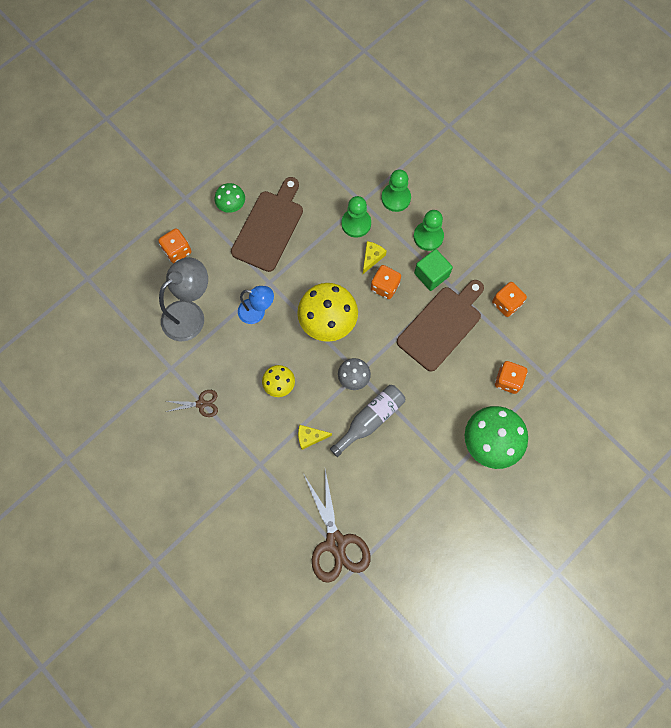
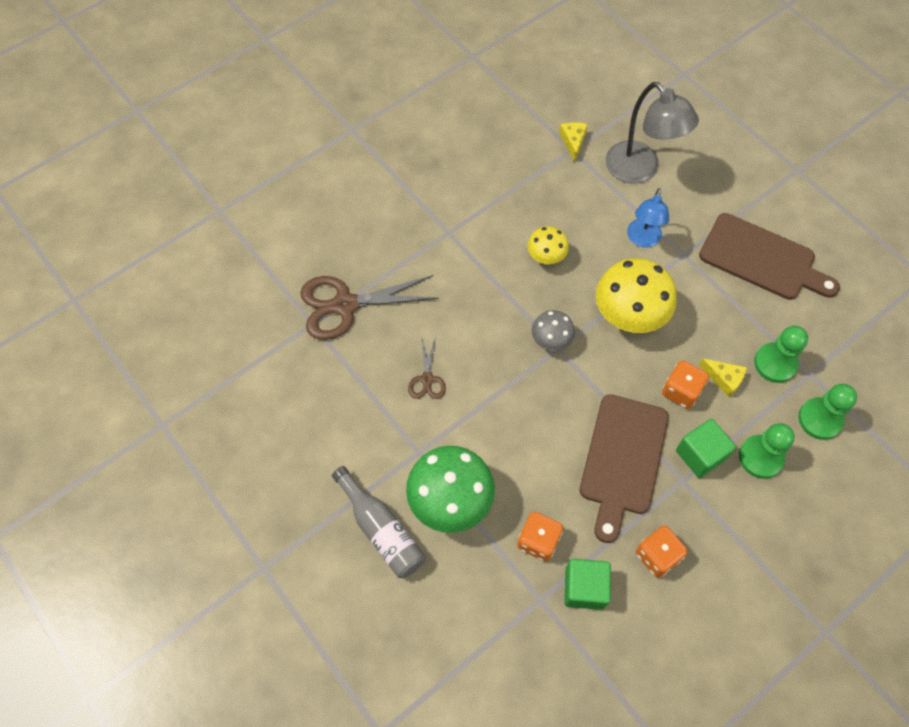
camera: 95 degrees right, 10 degrees down
(177, 251) = (723, 159): orange dice -> none
(201, 404) = (527, 177): brown scissors -> brown scissors (427, 379)
(232, 206) = (790, 219): green mushroom -> none
(310, 437) = (477, 287): yellow cheese -> yellow cheese (573, 142)
(370, 420) = (494, 356): grey bottle -> grey bottle (381, 530)
(441, 325) = (623, 459): brown cutting board -> brown cutting board turned 60 degrees clockwise
(535, 349) = (584, 588): none -> green cube

